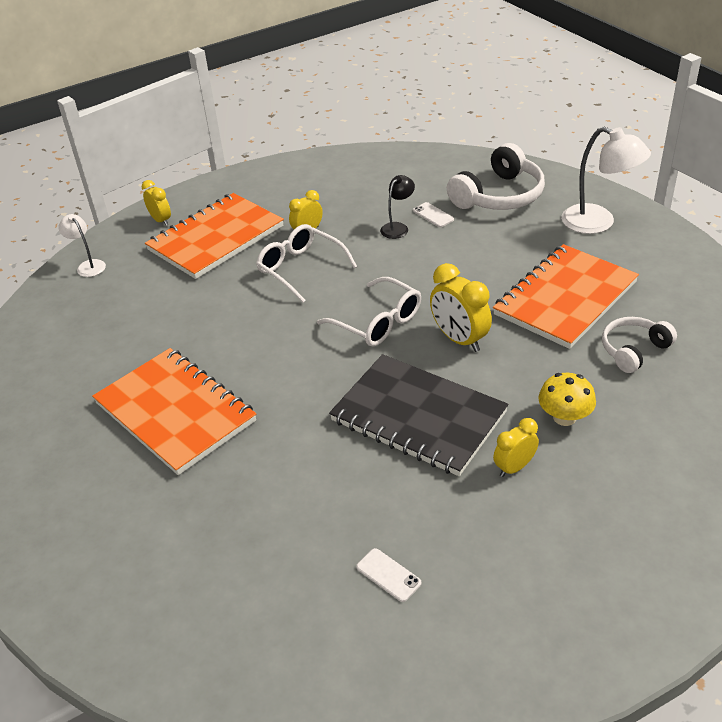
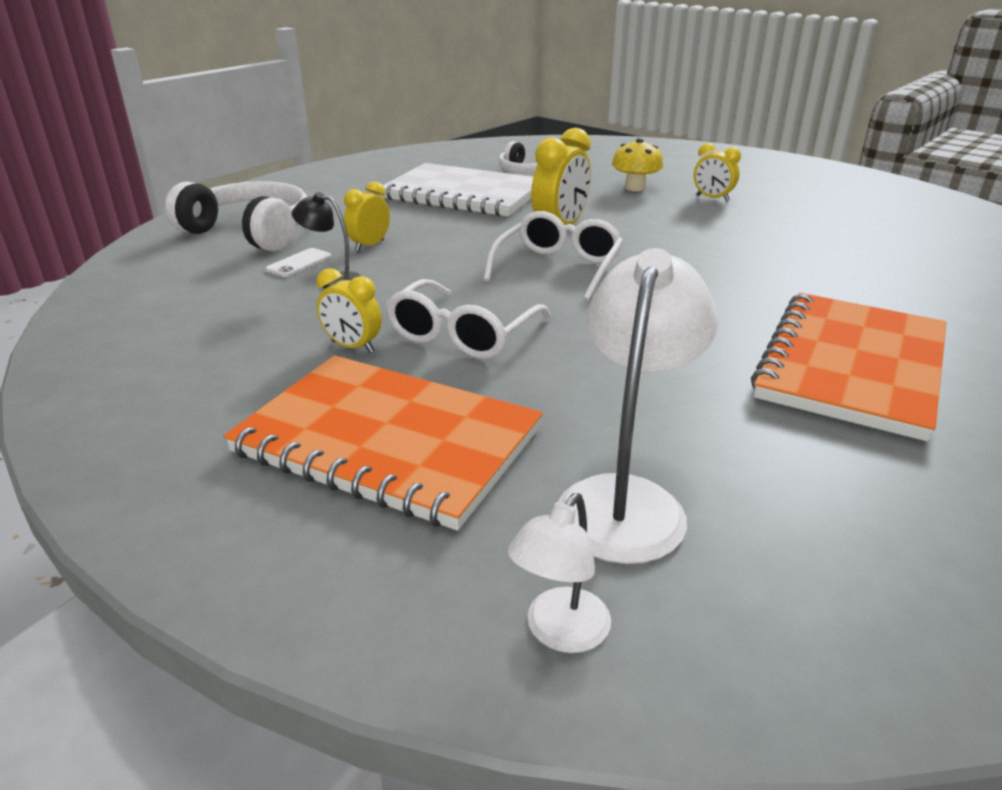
camera: 110 degrees left, 10 degrees down
(161, 220) = (316, 554): yellow clock -> yellow clock (369, 246)
(388, 575) = (883, 226): white phone -> none
(418, 417) = (693, 234): black notebook -> none
(565, 298) = (463, 194): orange notebook -> white notebook
(598, 223) = (318, 188): white lamp -> white lamp (626, 499)

